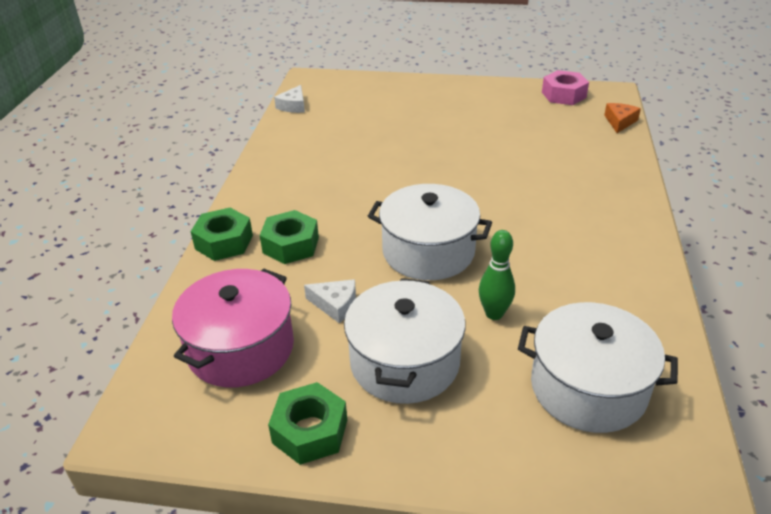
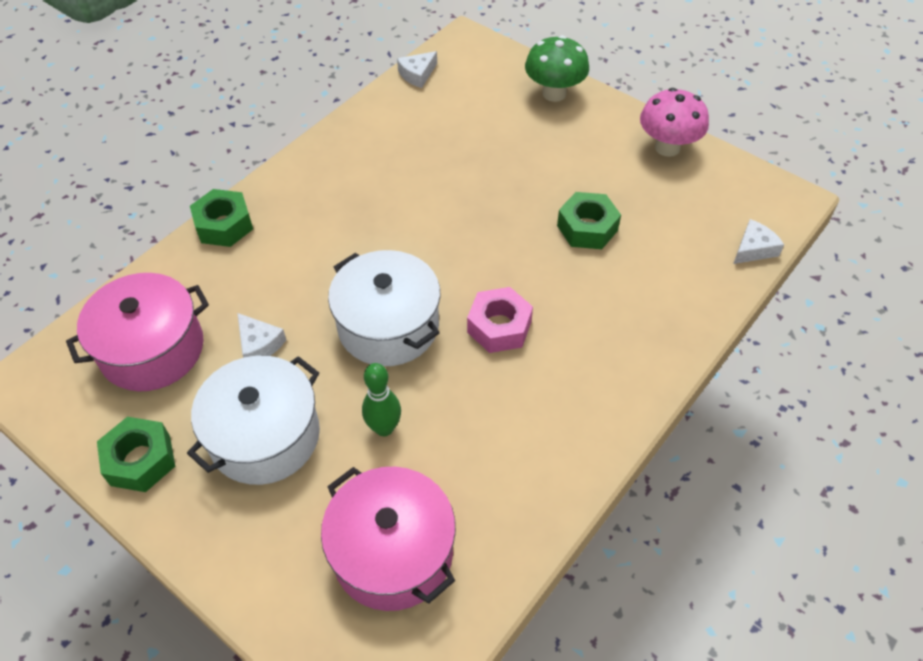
camera: 30 degrees right, 15 degrees up
(290, 245) = (275, 256): green nut -> green nut (587, 228)
(405, 87) = (554, 93): none -> green mushroom
(510, 91) = (667, 147): none -> pink mushroom
(563, 95) = (726, 179): pink nut -> pink nut (499, 327)
(588, 388) = (393, 552): white pot -> pink pot
(619, 122) = (753, 249): orange cheese -> white cheese

